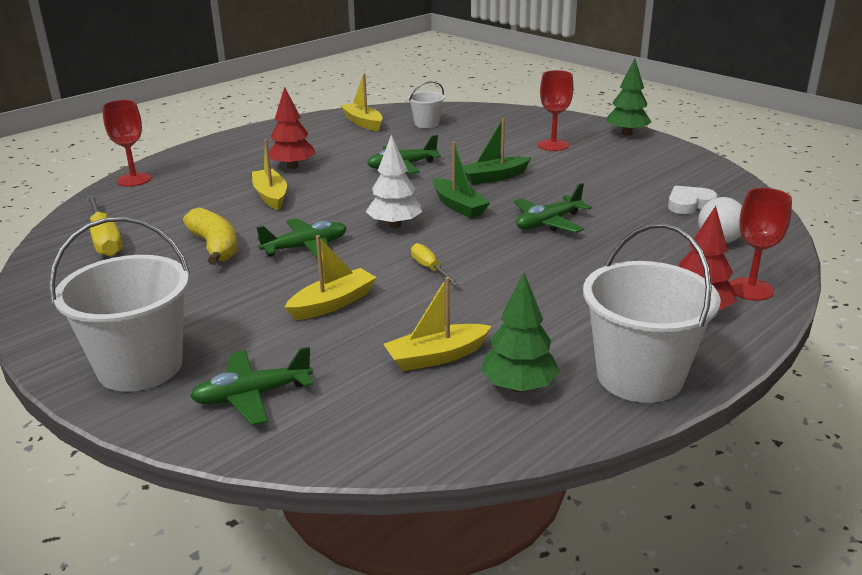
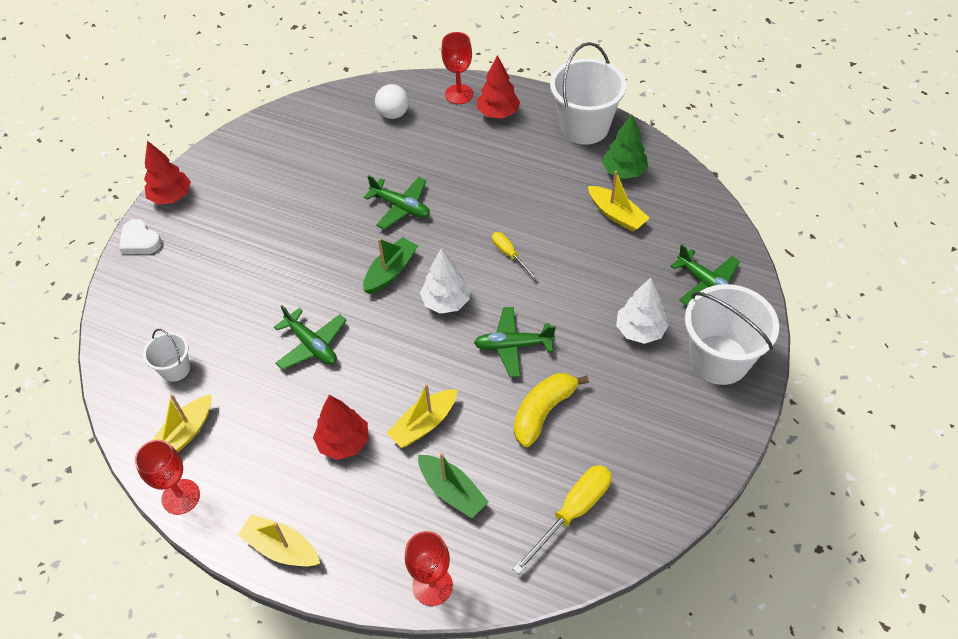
camera: 110 degrees left, 25 degrees up
(241, 323) = (640, 330): none -> white tree
(305, 247) = (513, 346): green plane -> green plane turned 45 degrees counterclockwise
(333, 303) = (586, 290): yellow boat -> yellow boat (281, 548)
(430, 268) = (509, 254): yellow screwdriver -> yellow screwdriver turned 105 degrees clockwise
(494, 177) = (317, 265): green boat -> green boat (452, 491)
(553, 145) = (219, 243): red goblet -> red goblet (181, 497)
(627, 133) = (171, 196): green tree -> red tree
(689, 204) = (333, 135): white heart -> white heart (140, 241)

